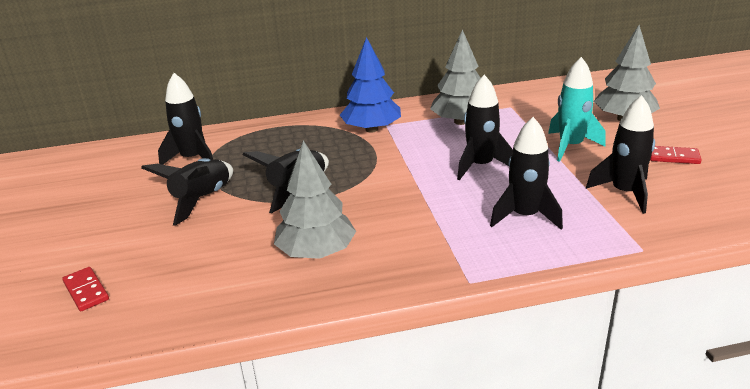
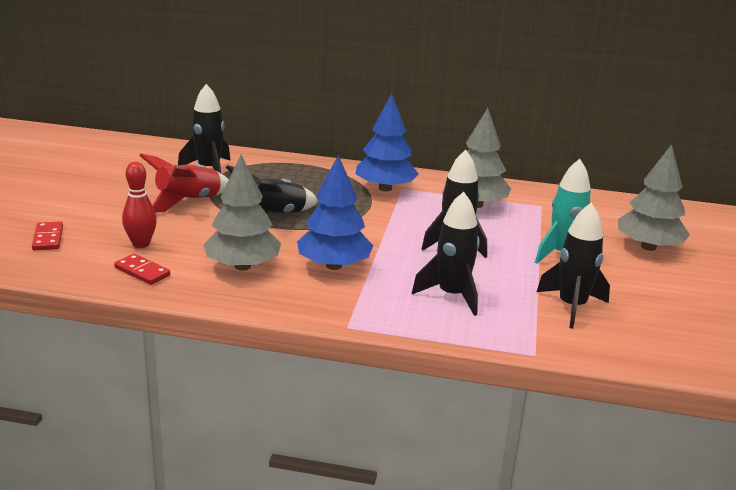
camera: 20 degrees right, 5 degrees down
(194, 263) = (141, 244): none -> red bowling pin
(201, 200) = (188, 202): black rocket -> red rocket
(399, 222) = (334, 266): none -> blue tree
(673, 157) = (660, 293): red domino -> red domino (142, 272)

